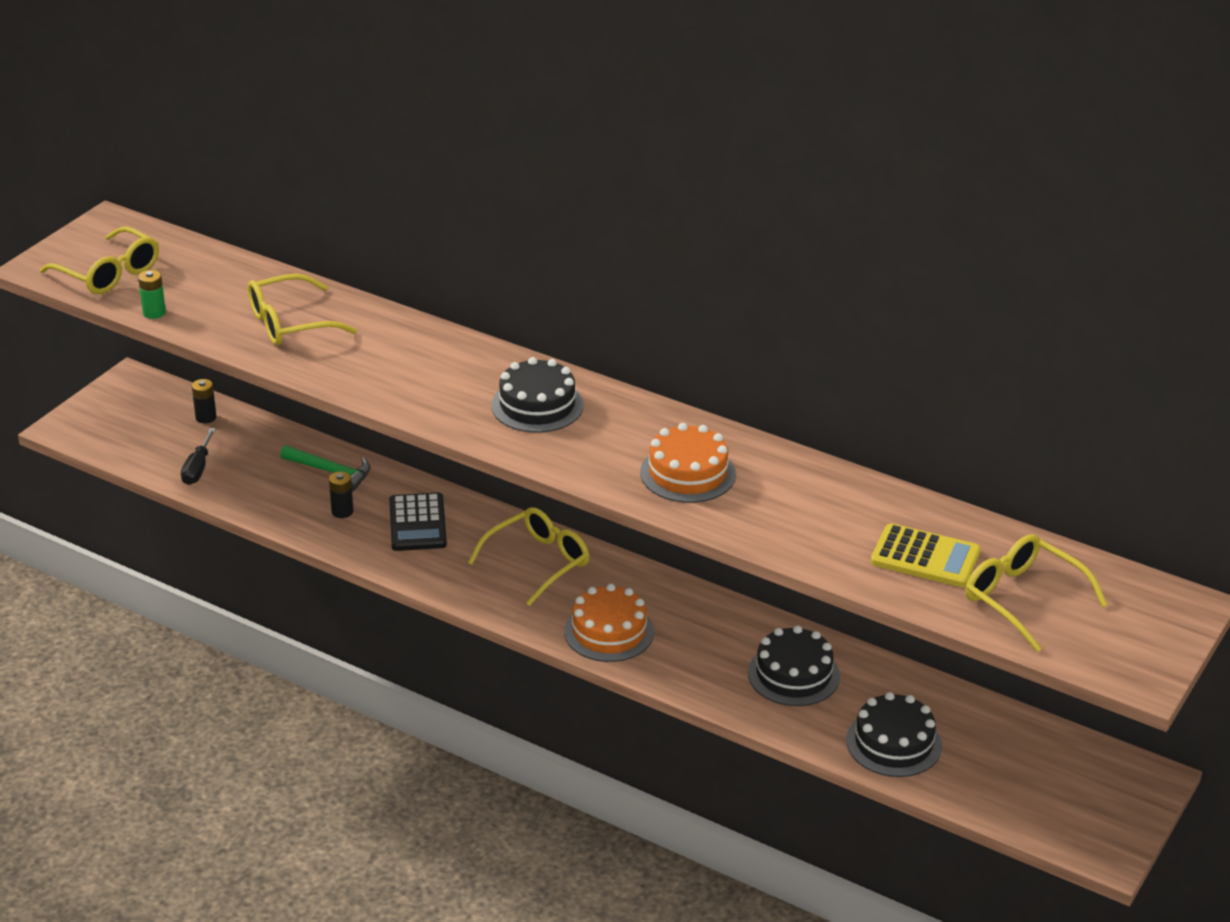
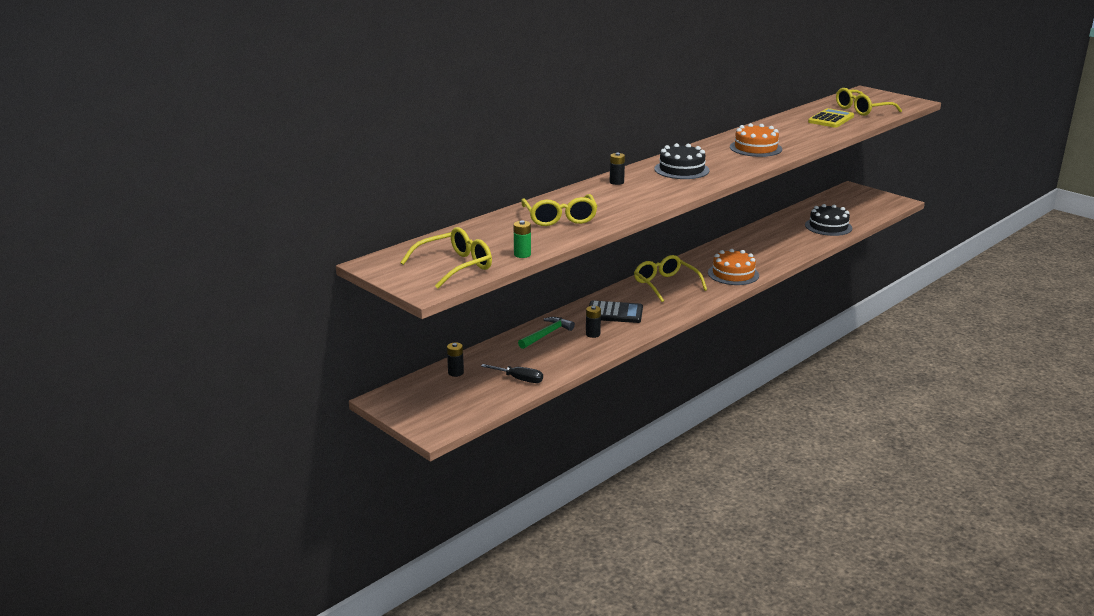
camera: 75 degrees left, 10 degrees down
(454, 352) = (616, 182): none -> black battery
(793, 674) = (775, 239): black cake -> none

